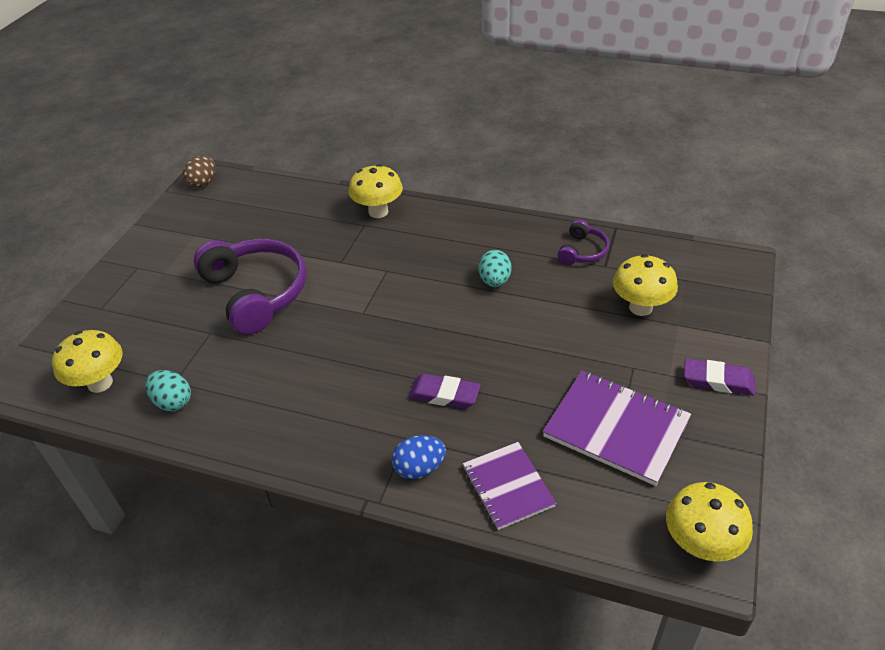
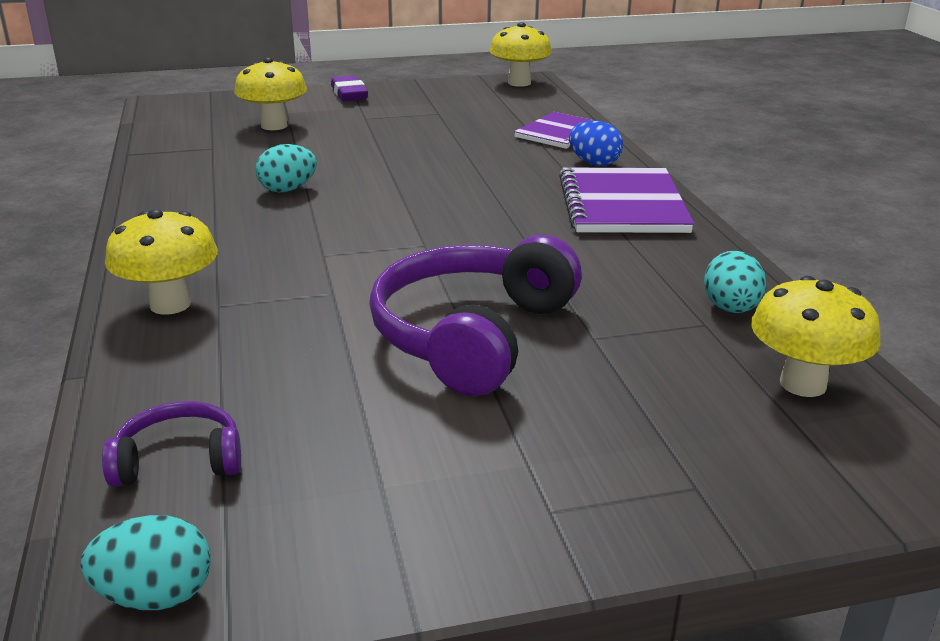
camera: 125 degrees left, 15 degrees down
(203, 183) = (155, 596): brown egg -> turquoise egg
(444, 395) = (496, 173): purple eraser -> none
(582, 251) = (190, 160): purple headphones -> purple headphones (179, 460)
(616, 428) = (447, 113): purple notebook -> purple notebook (622, 205)

